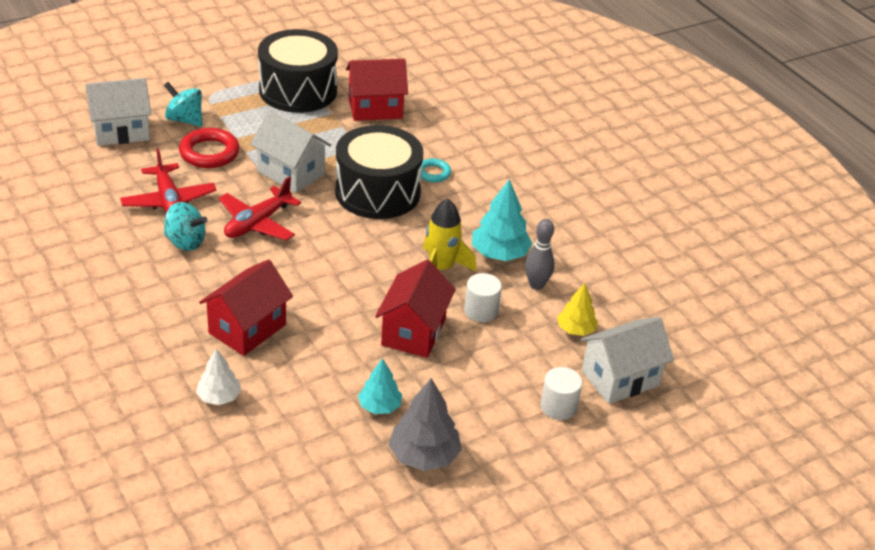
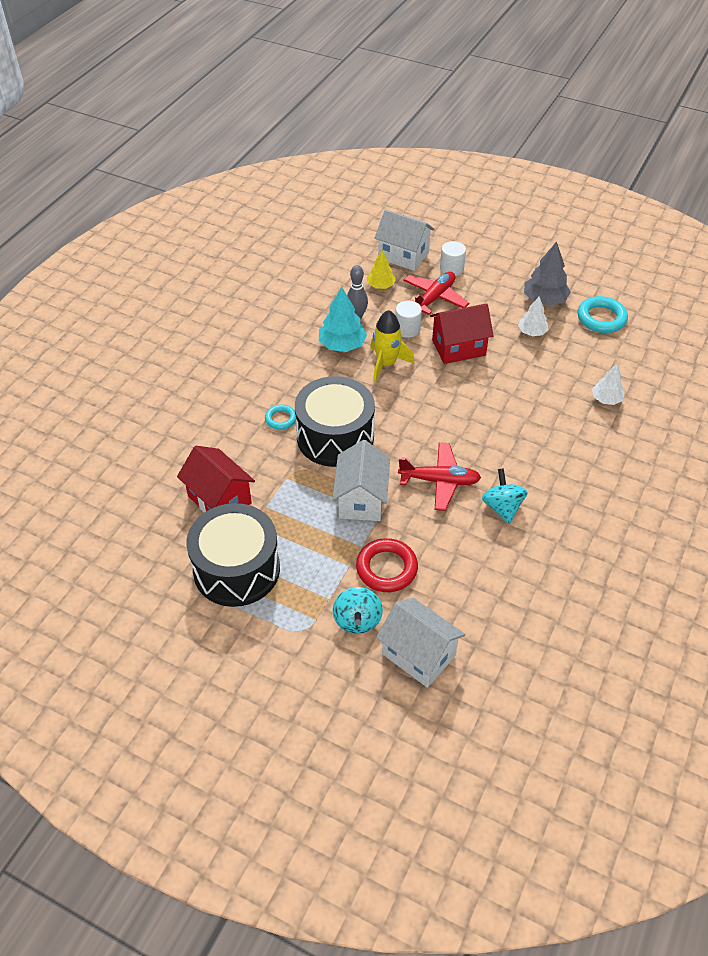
camera: 120 degrees left, 10 degrees up
(169, 201) = (470, 550): red plane -> red plane (434, 298)
(247, 329) = (542, 421): red house -> none
(340, 487) = (601, 318): none -> turquoise ring
(380, 406) = (532, 332): turquoise tree -> white tree

